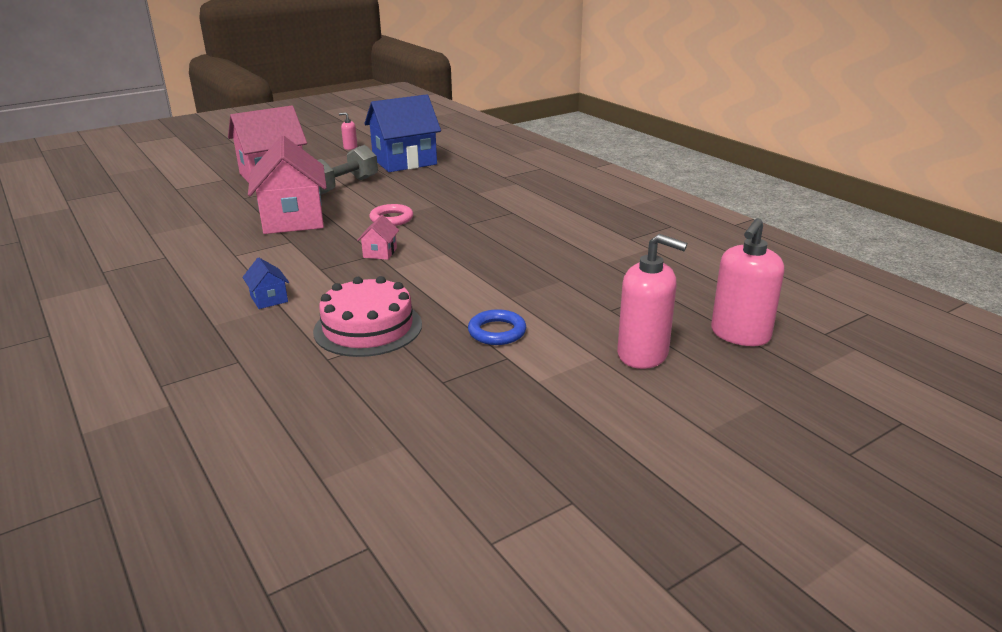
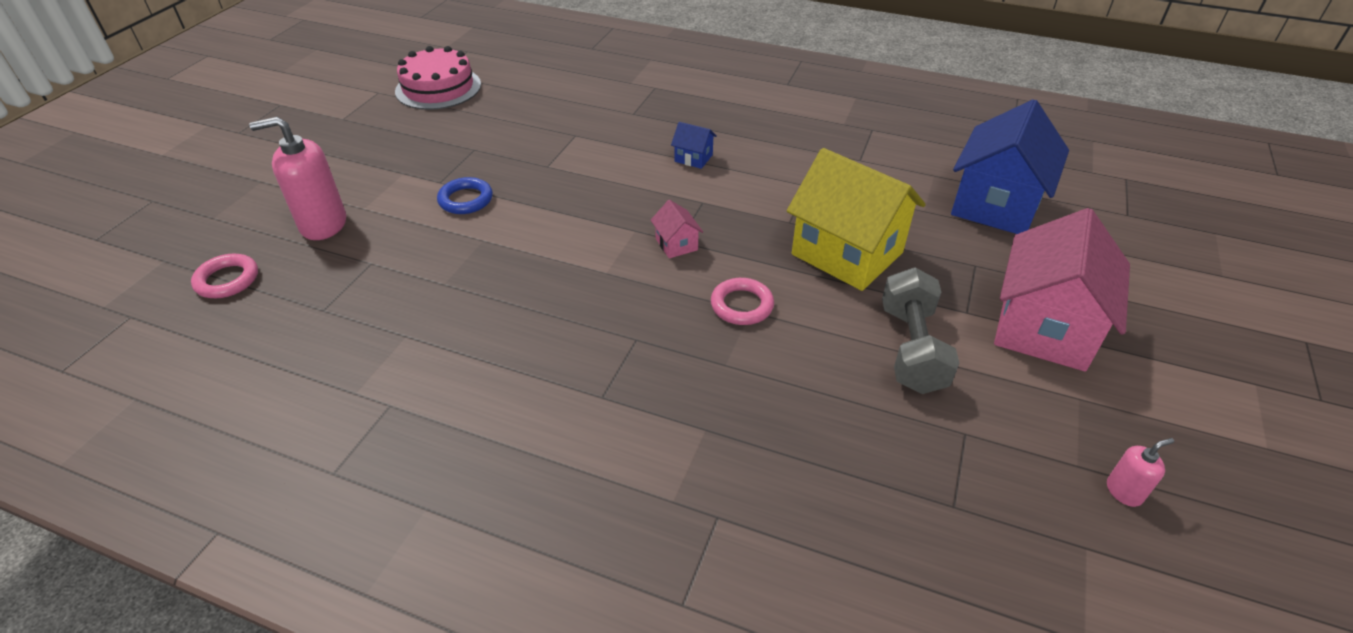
camera: 145 degrees right, 15 degrees up
(293, 219) = (847, 253): pink house -> yellow house
(368, 327) = (577, 165): pink cake -> pink cake (438, 88)
(404, 161) = (950, 483): blue house -> blue house (996, 205)
(740, 335) = (227, 280): pink soap dispenser -> pink ring

